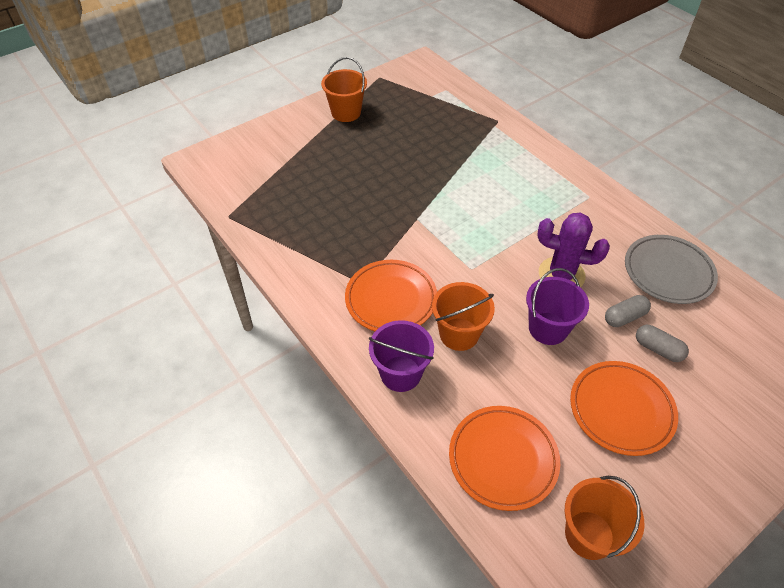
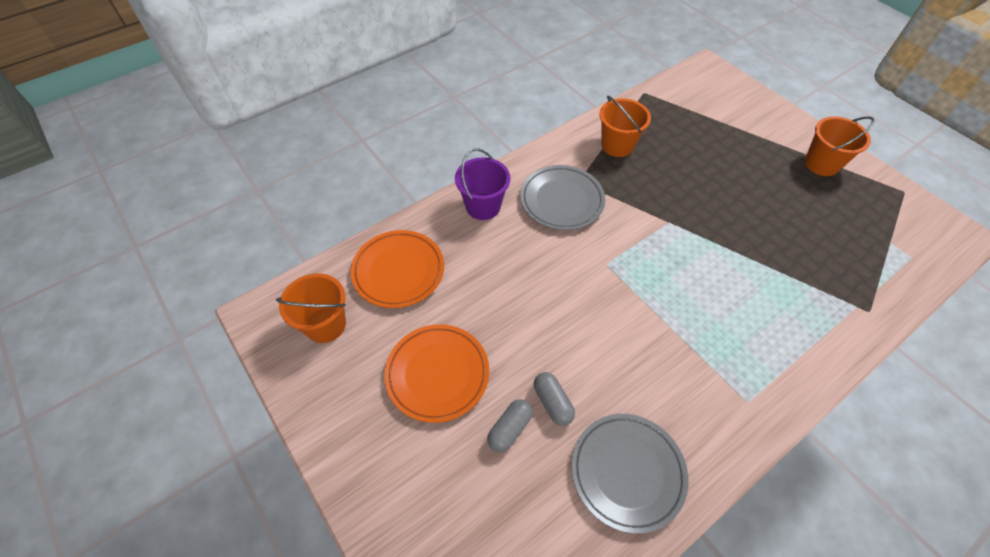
camera: 90 degrees right, 5 degrees up
(391, 299) = (561, 200): orange plate -> grey plate
(459, 334) = (524, 249): orange bucket -> orange bucket (617, 145)
(548, 328) = (534, 323): purple bucket -> none
(561, 274) = (608, 347): purple cactus -> none

